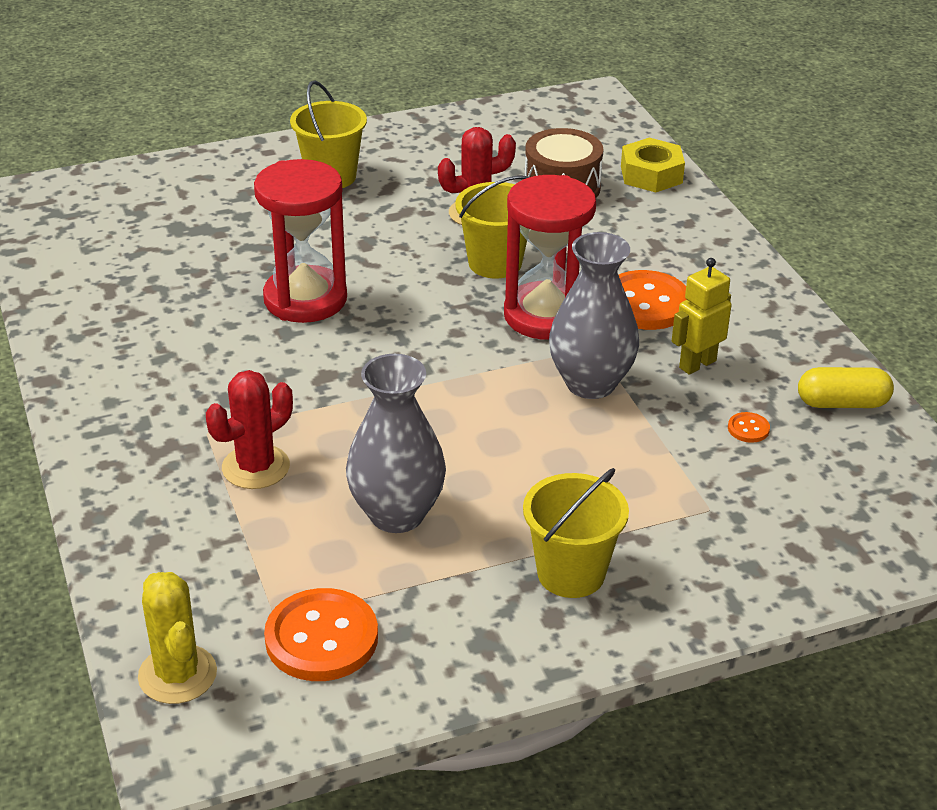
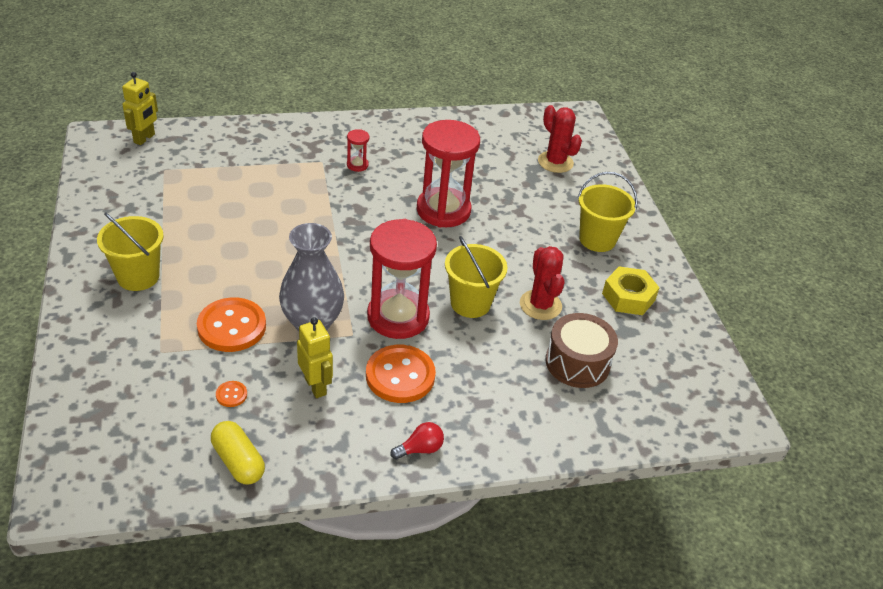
camera: 95 degrees right, 5 degrees up
(177, 675) = (144, 138): yellow cactus -> yellow robot
(208, 393) = (357, 165): none -> red hourglass
(256, 467) = (284, 175): red cactus -> red cactus (555, 162)
(321, 638) = (142, 182): orange button -> orange button (232, 327)
(397, 514) = (221, 219): grey vase -> none
(651, 174) = (596, 427): yellow nut -> yellow nut (628, 297)
(746, 279) = (420, 449): none -> red light bulb
(842, 403) = (238, 461): yellow capsule -> yellow capsule turned 45 degrees counterclockwise

